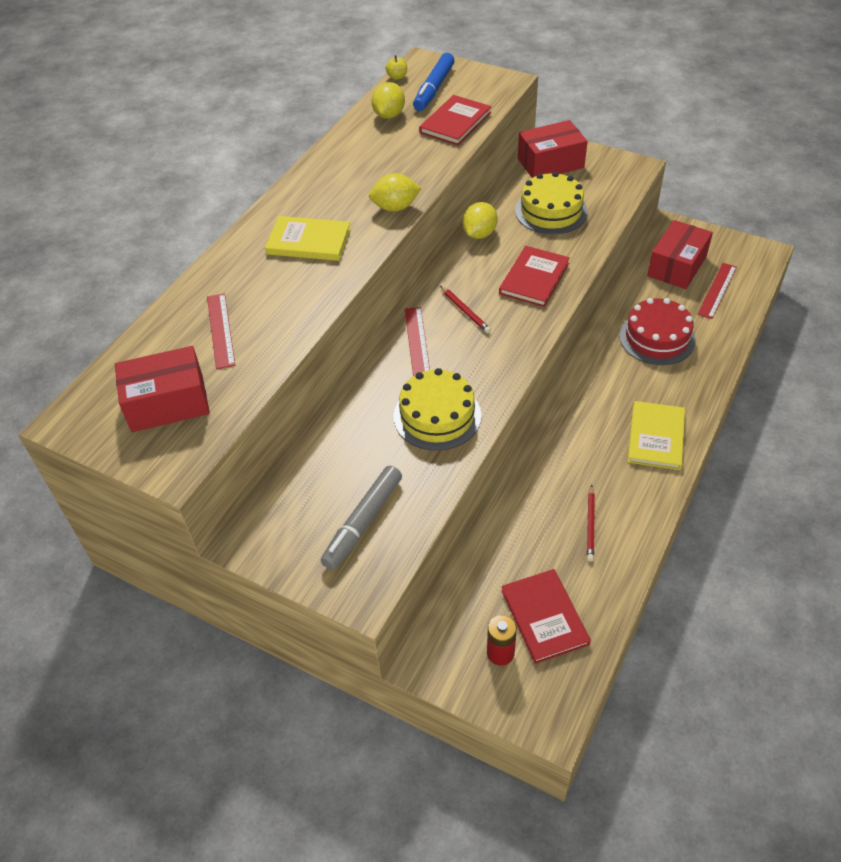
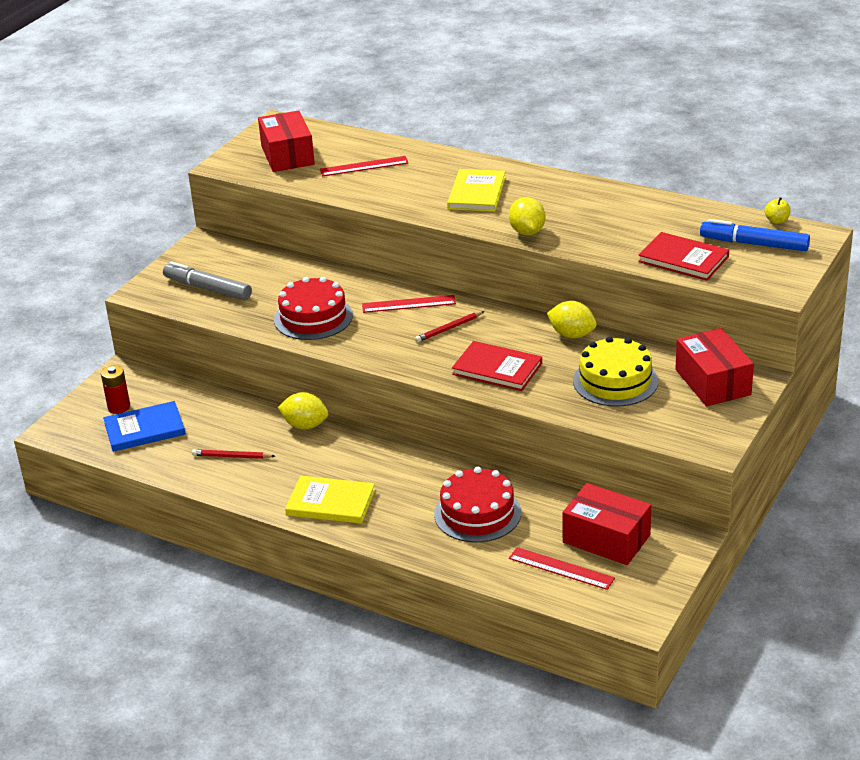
camera: 90 degrees right, 15 degrees down
(389, 115) = (694, 220): yellow lemon -> yellow lemon (305, 425)
(437, 416) = (313, 317): yellow cake -> red cake
(544, 617) = (144, 429): red book -> blue book

